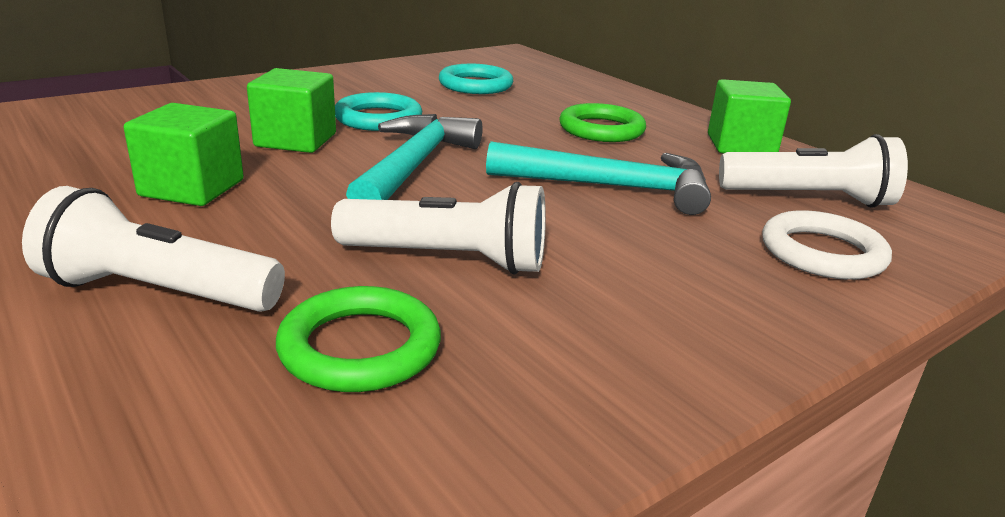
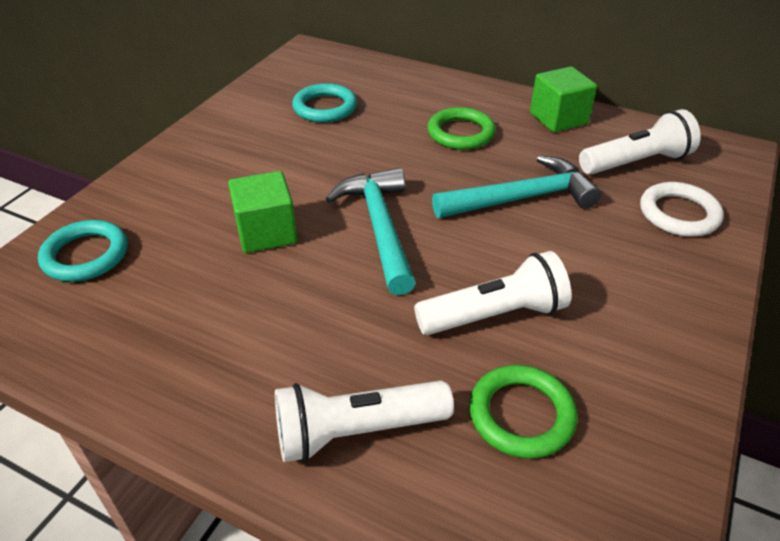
camera: 25 degrees left, 15 degrees up
(192, 188) = (255, 320): green cube -> none
(378, 118) = (298, 180): turquoise ring -> turquoise ring (86, 255)

